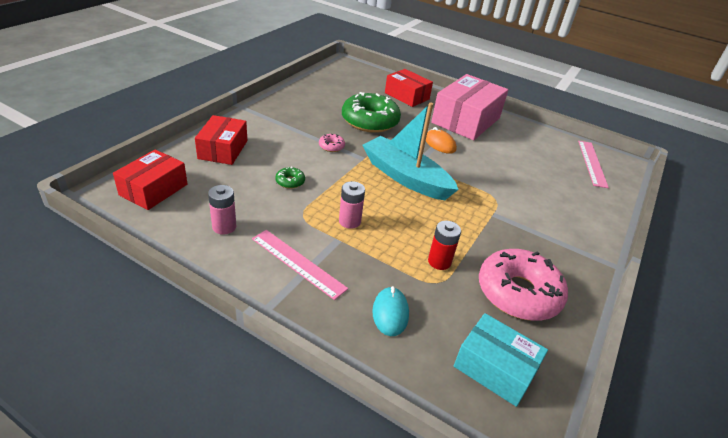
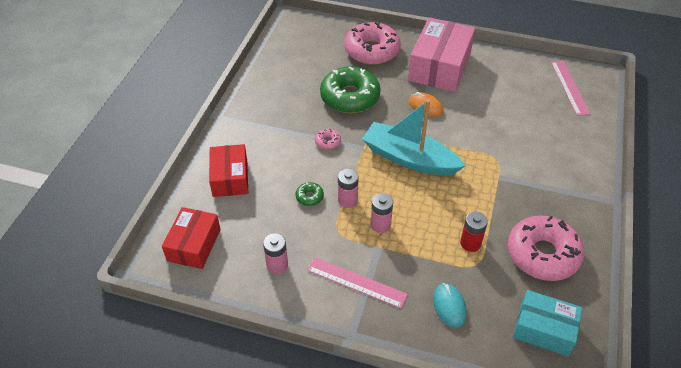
camera: 10 degrees left, 10 degrees up
(326, 193) = (347, 200): none -> pink battery
(407, 96) = (372, 50): red box -> pink donut

